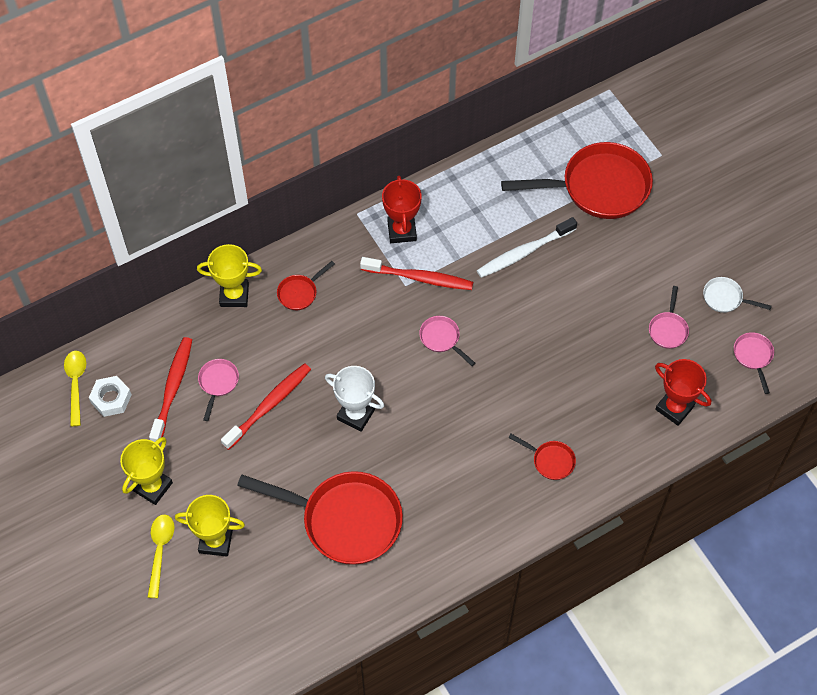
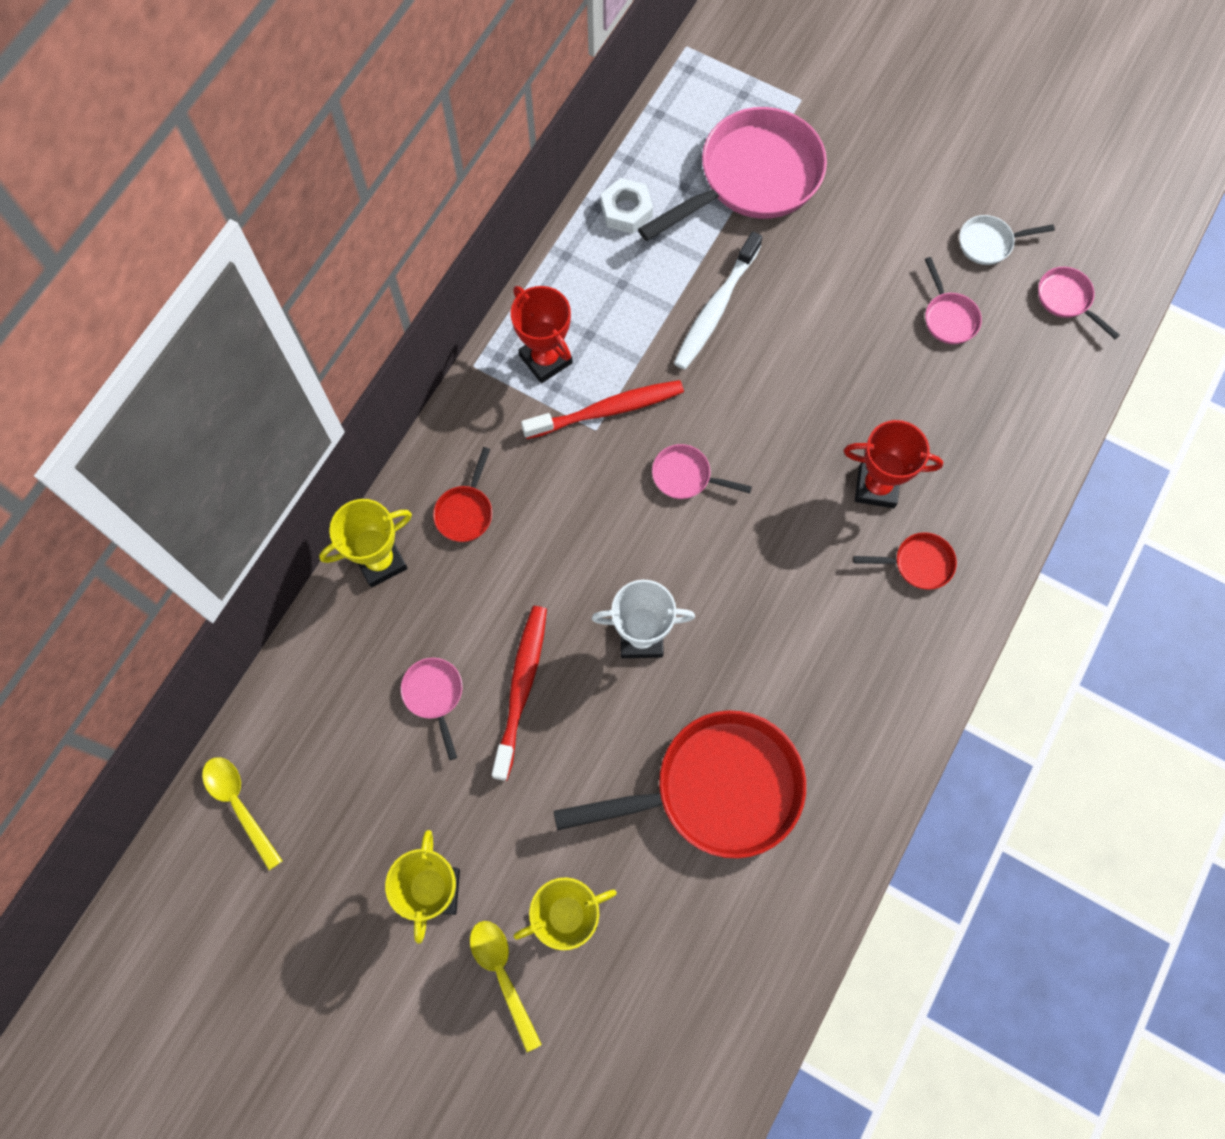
camera: 30 degrees left, 10 degrees up
(111, 399) = (302, 798): white nut -> white nut (626, 211)
(172, 388) = (377, 736): red toothbrush -> none
(598, 187) = (752, 178): red pan -> pink pan
(674, 408) = (1019, 414): red trophy -> red trophy (876, 487)

